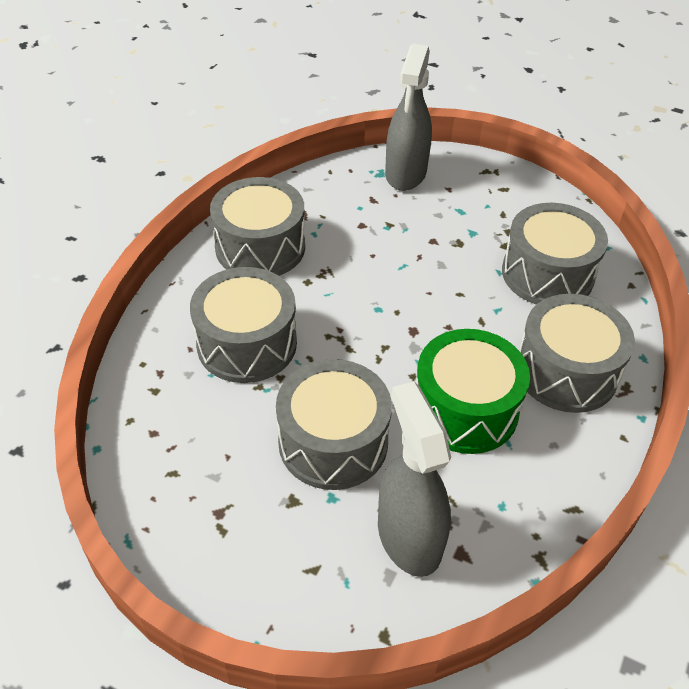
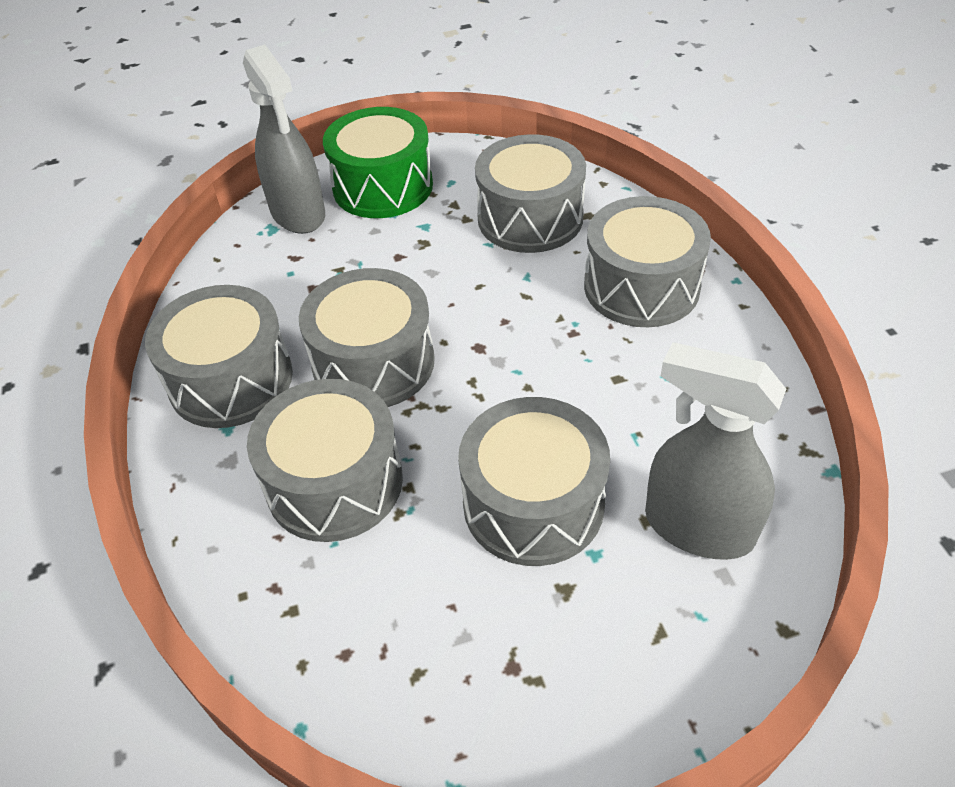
camera: 40 degrees left, 0 degrees up
(343, 294) = (373, 362): none -> grey drum
(465, 409) = (605, 379): green drum -> green drum (383, 186)

